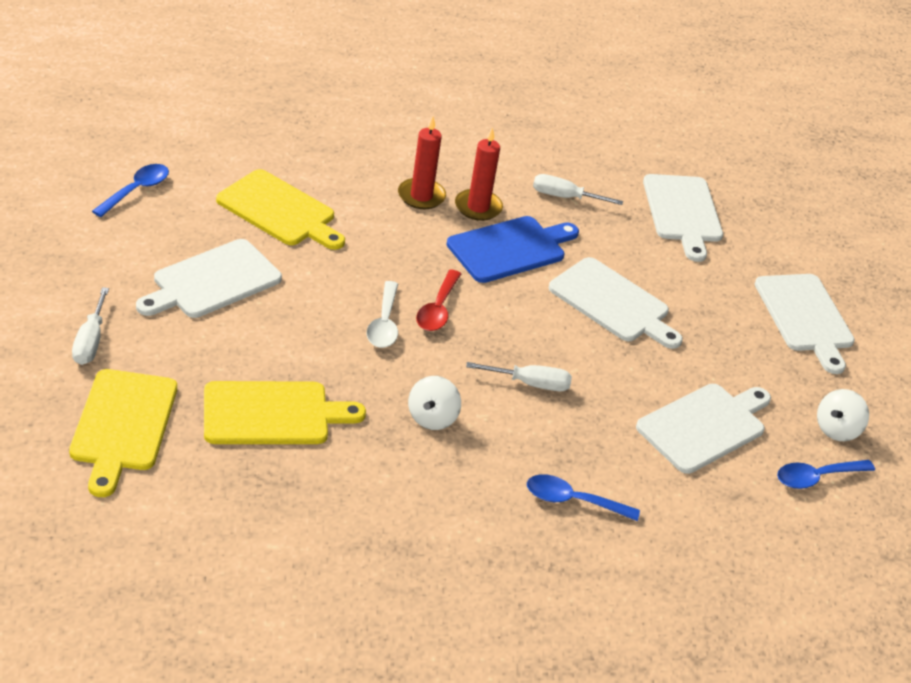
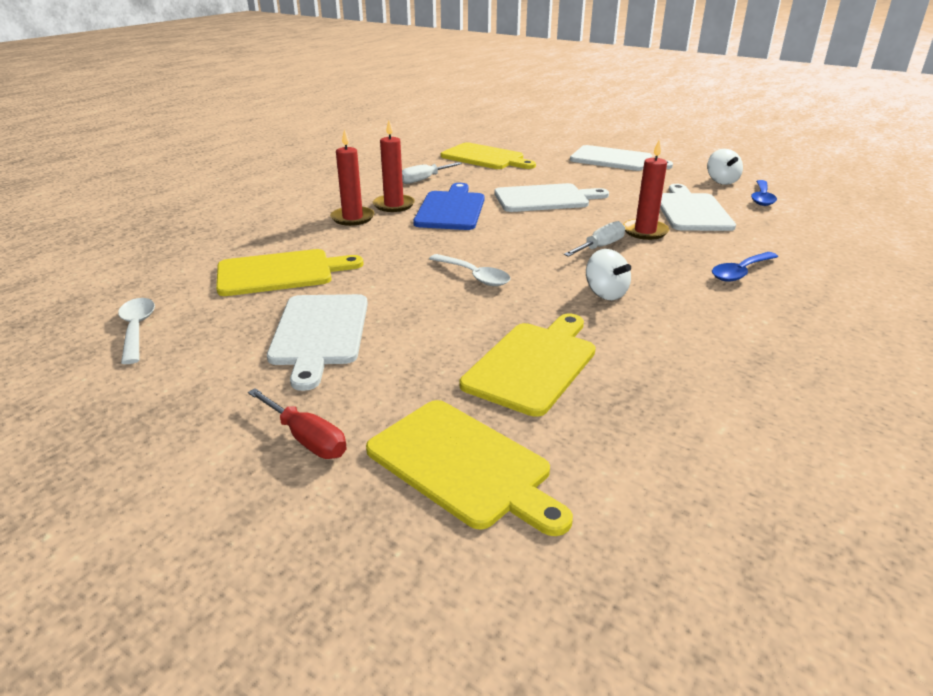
camera: 45 degrees left, 10 degrees down
(90, 341) = (306, 439): white screwdriver -> red screwdriver
(136, 190) = (137, 329): blue spoon -> white spoon
(438, 309) = (483, 252): red spoon -> none
(604, 405) = (645, 231): none -> red candle
(682, 212) = (485, 157): white cutting board -> yellow cutting board

